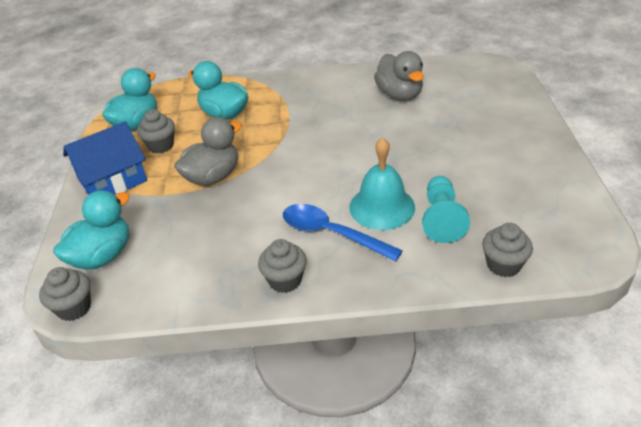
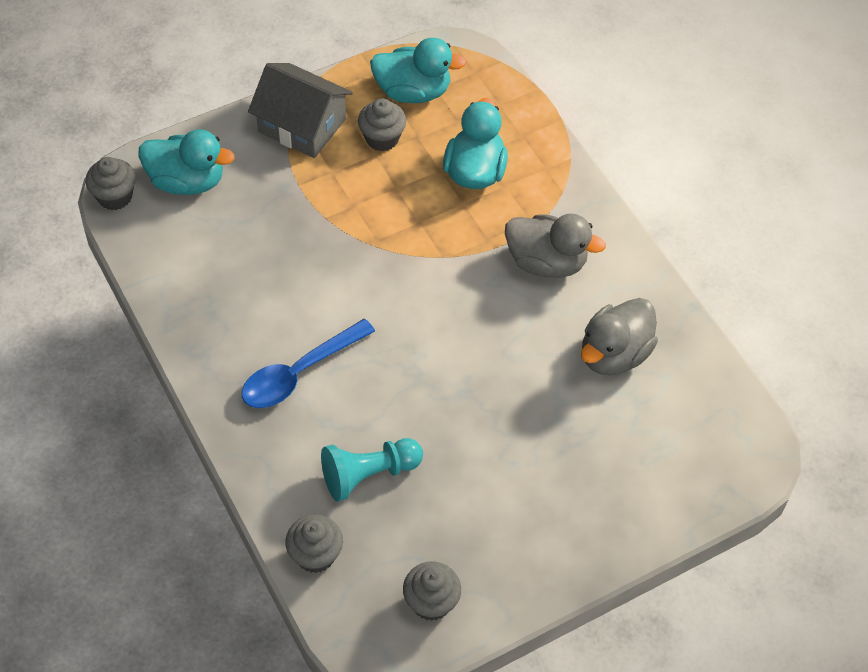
camera: 60 degrees right, 15 degrees up
(112, 180) = (302, 125): blue house -> grey house
(213, 177) = (348, 218): grey duck -> grey duck (546, 262)
(285, 280) = (214, 355): grey cupcake -> grey cupcake (431, 602)
(332, 234) = (300, 373): blue spoon -> blue spoon turned 135 degrees counterclockwise
(382, 207) = (365, 407): turquoise bell -> none

